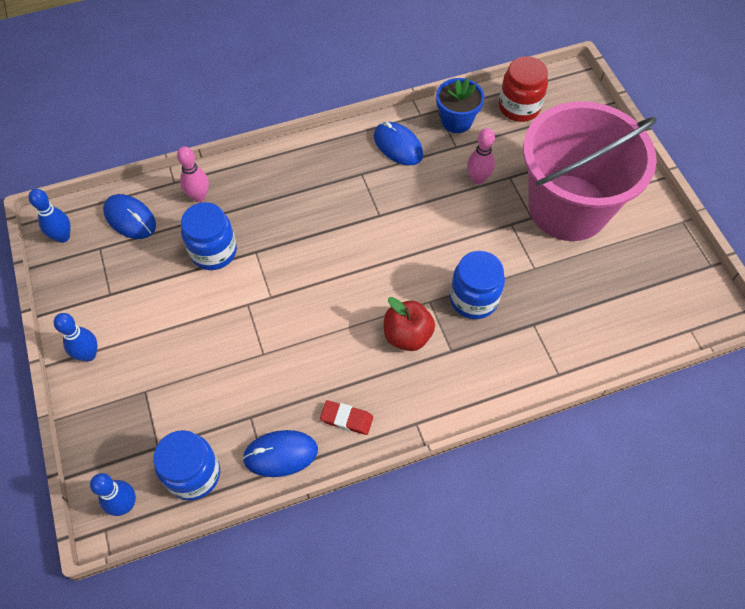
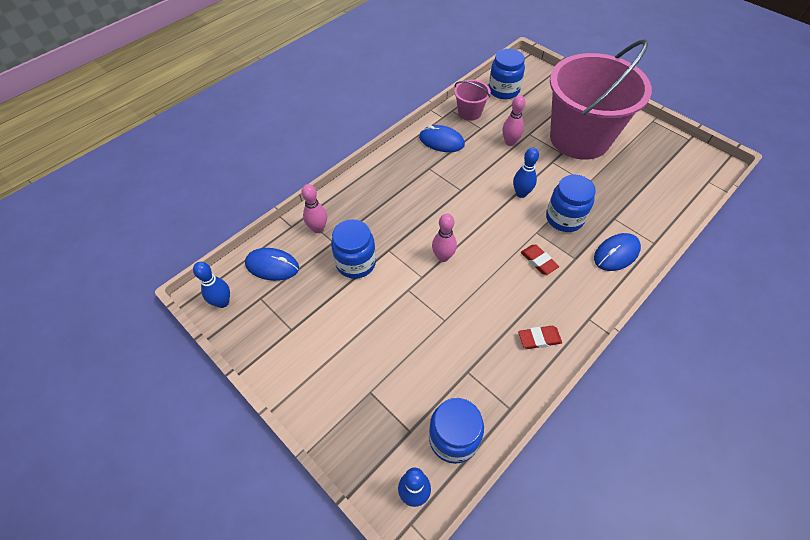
camera: 25 degrees left, 5 degrees down
(89, 354) = (303, 384): blue bowling pin -> blue bowling pin (521, 193)
(280, 454) = (510, 388): blue mouse -> blue mouse (616, 254)
(307, 285) = (443, 257): none -> pink bowling pin
(407, 335) = (538, 261): red apple -> red eraser
(456, 121) = (469, 112): blue flower pot -> pink bucket
(519, 107) = (503, 90): red jar -> blue jar

